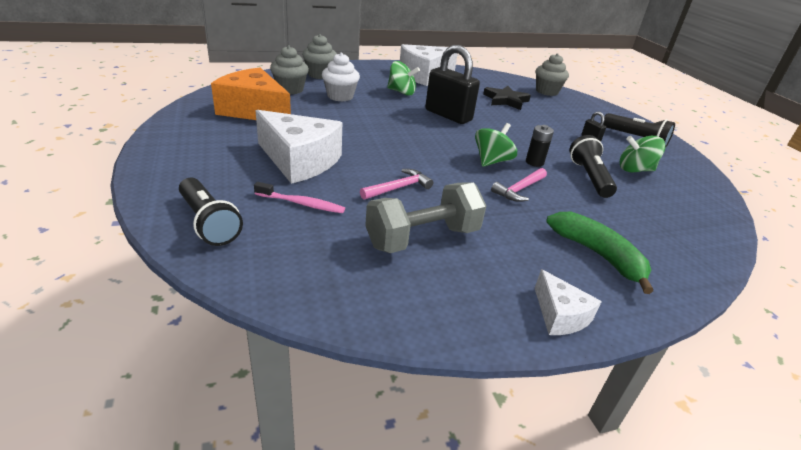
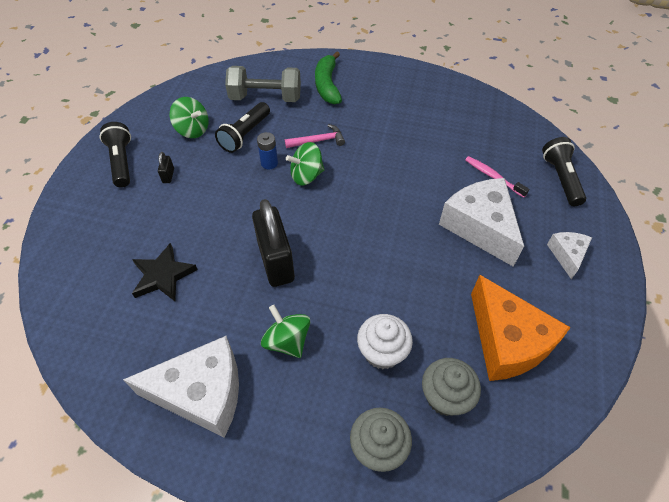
camera: 145 degrees left, 20 degrees up
(398, 188) = (412, 170): pink hammer -> none
(422, 238) = (424, 126): grey dumbbell -> grey dumbbell (265, 98)
(534, 162) = (269, 163): black battery -> blue battery
(547, 91) = (72, 282): grey cupcake -> none
(560, 315) = (387, 69): white cheese -> white cheese (567, 255)

